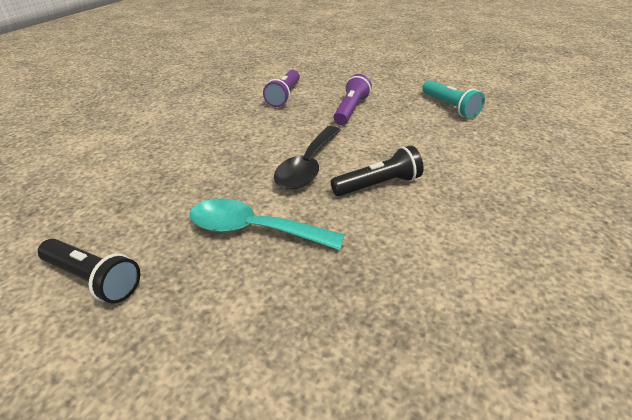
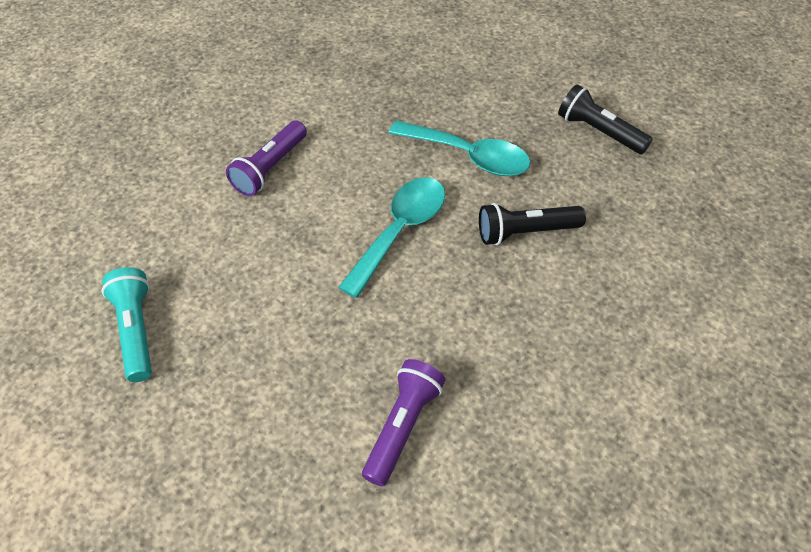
camera: 170 degrees left, 15 degrees up
(308, 166) = (400, 231): black spoon -> turquoise spoon
(351, 110) = (298, 352): purple flashlight -> purple flashlight (270, 168)
(378, 185) = (330, 190): black flashlight -> black flashlight (525, 232)

